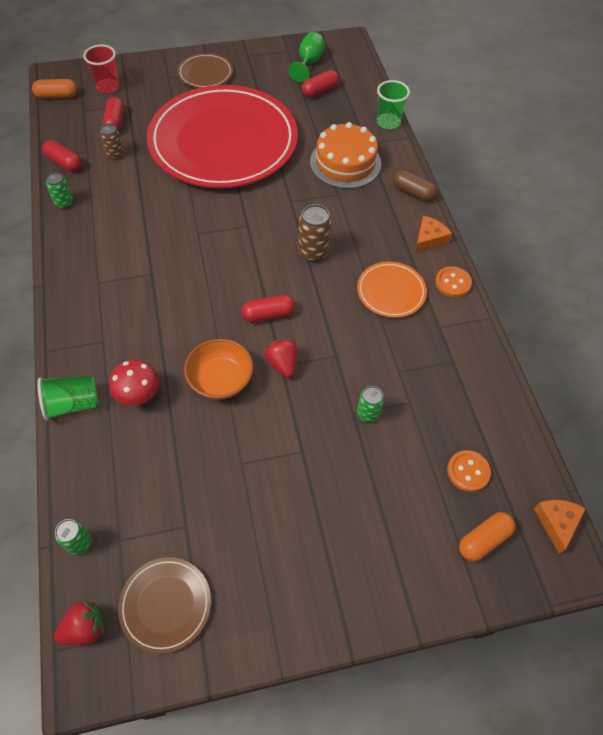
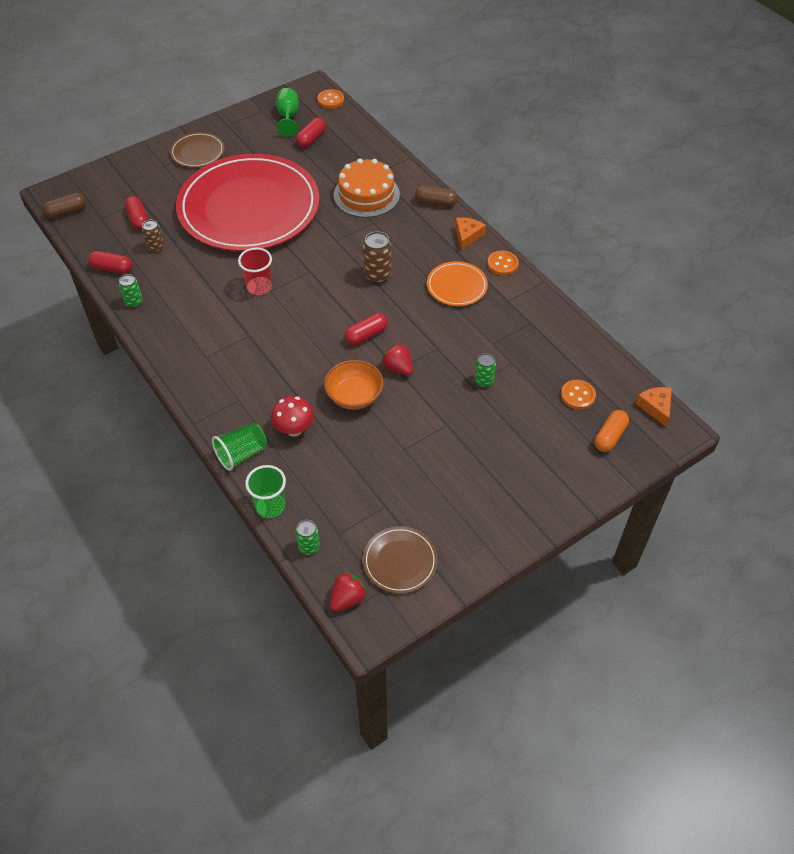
camera: 20 degrees left, 5 degrees down
(57, 96) = (66, 212): orange capsule -> brown capsule
(108, 87) = (111, 190): red cup -> red cup (259, 287)
(358, 58) = (330, 100): none -> orange button
(388, 122) = (386, 150): green cup -> green cup (270, 506)

